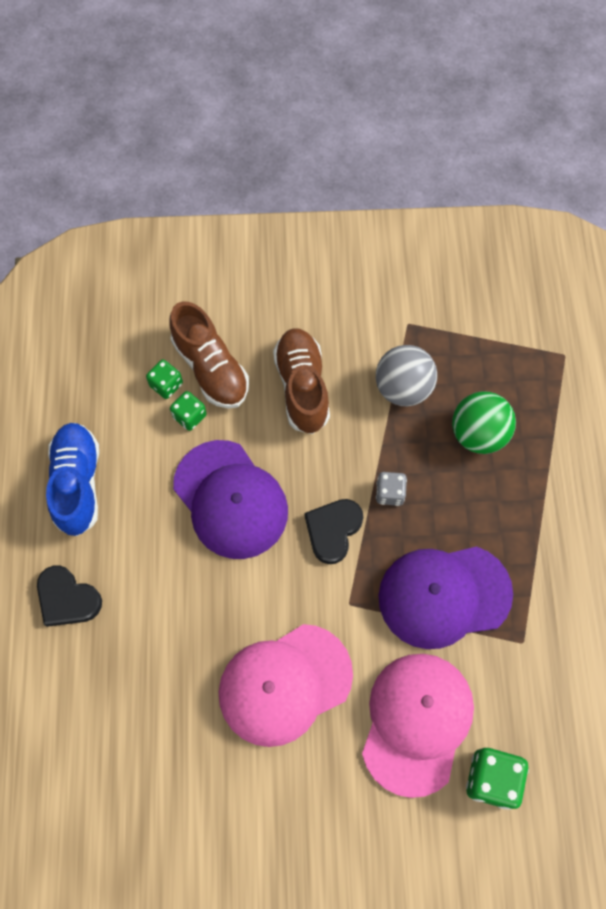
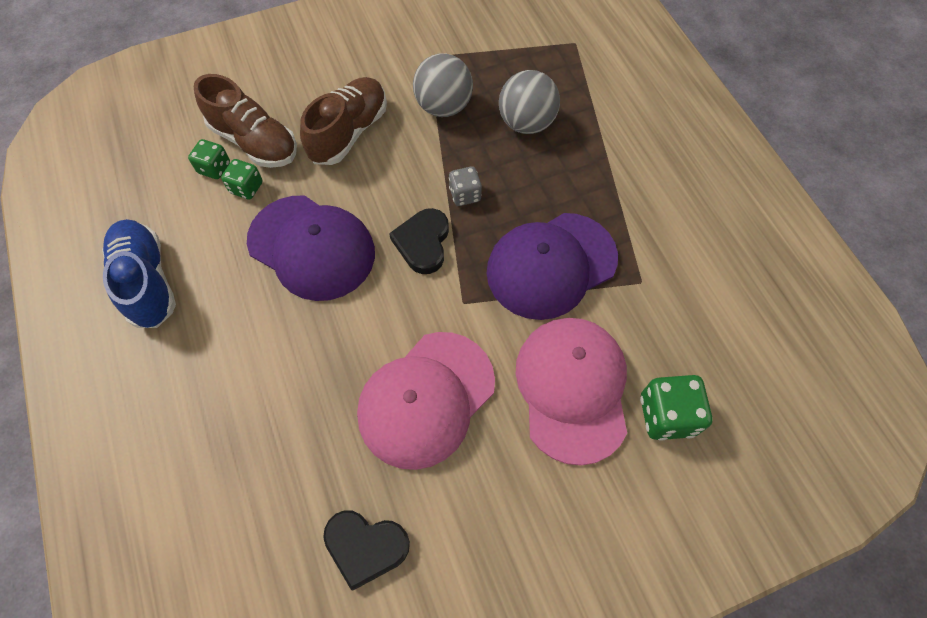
camera: 20 degrees left, 5 degrees down
(67, 598) = (166, 394): black heart -> black heart (365, 546)
(302, 387) = (349, 132): brown shoe -> brown shoe turned 60 degrees clockwise
(478, 434) = (526, 123): green ball -> grey ball

